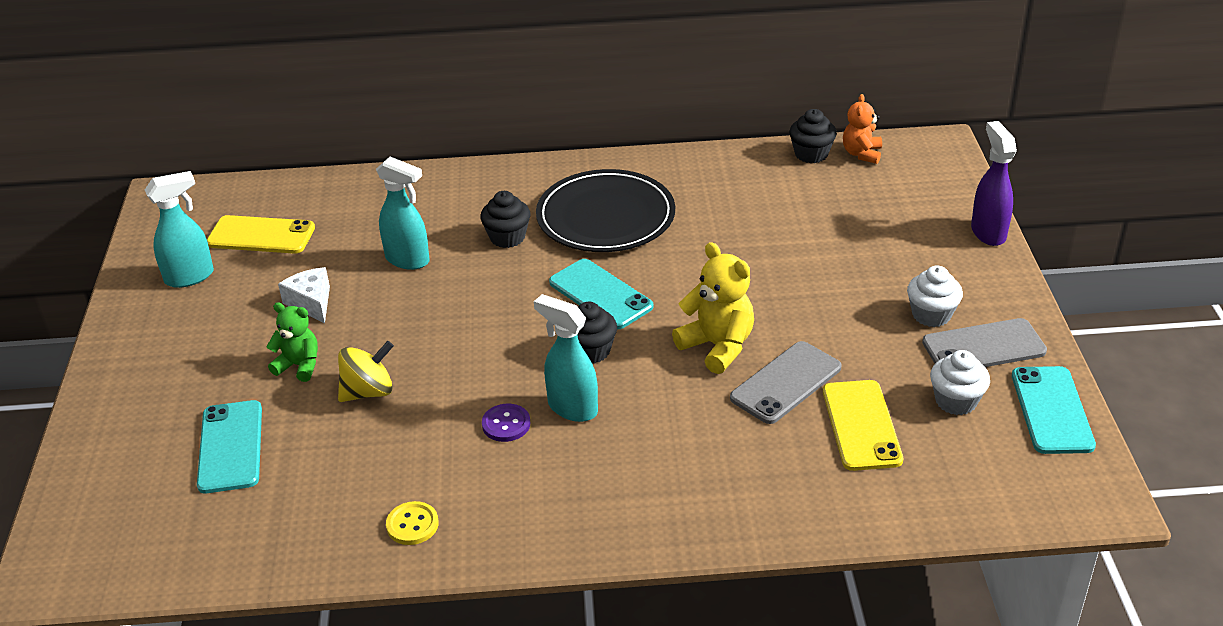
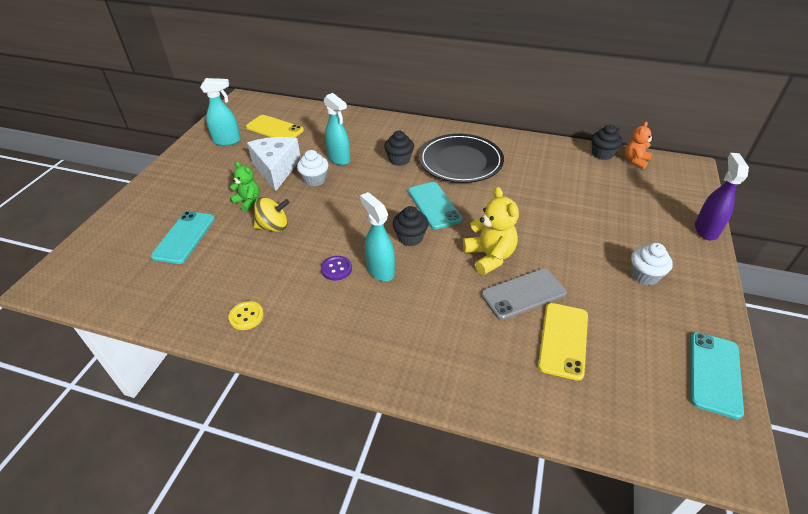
camera: 20 degrees right, 5 degrees up
(311, 303) = (276, 169): white cheese -> white cheese, size x1.70
(956, 401) = (640, 343): white cupcake -> white cupcake (315, 180)
(983, 347) = (675, 309): grey phone -> none

